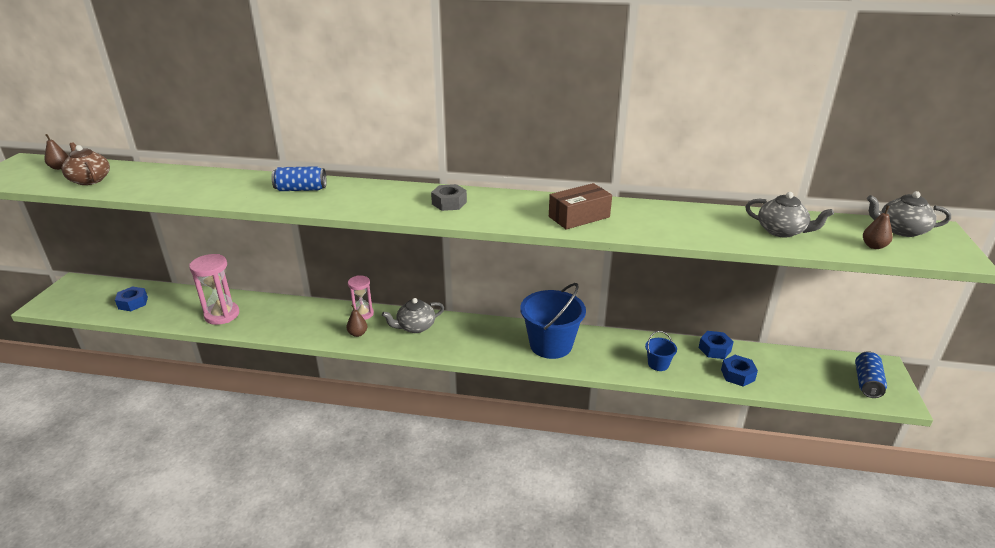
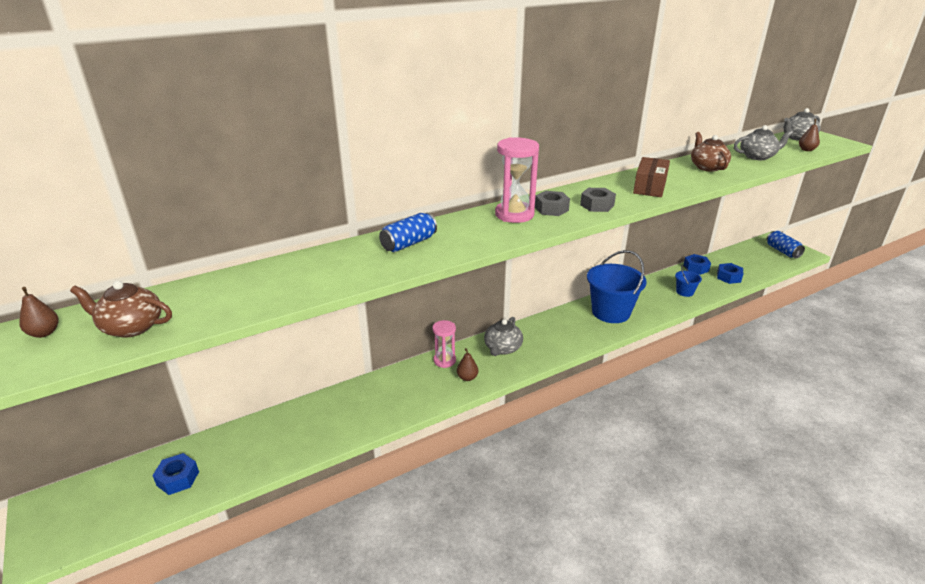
camera: 40 degrees left, 0 degrees up
(222, 315) = (310, 432): pink hourglass -> pink hourglass (514, 214)
(492, 214) = (597, 205): none -> grey nut
(689, 221) = (707, 167): none -> brown teapot

